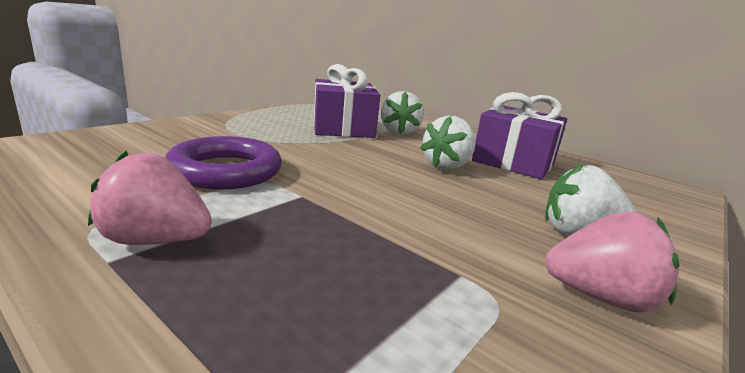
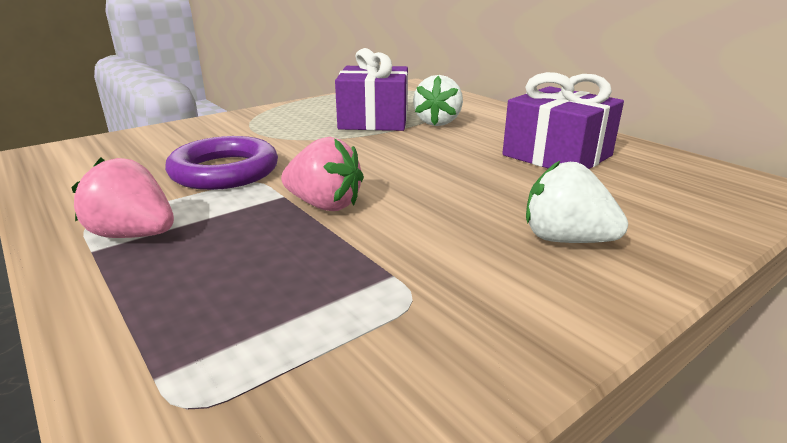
camera: 15 degrees right, 5 degrees up
(447, 166) = (466, 162): white strawberry -> none
(601, 297) = (530, 303): pink strawberry -> pink strawberry (324, 205)

